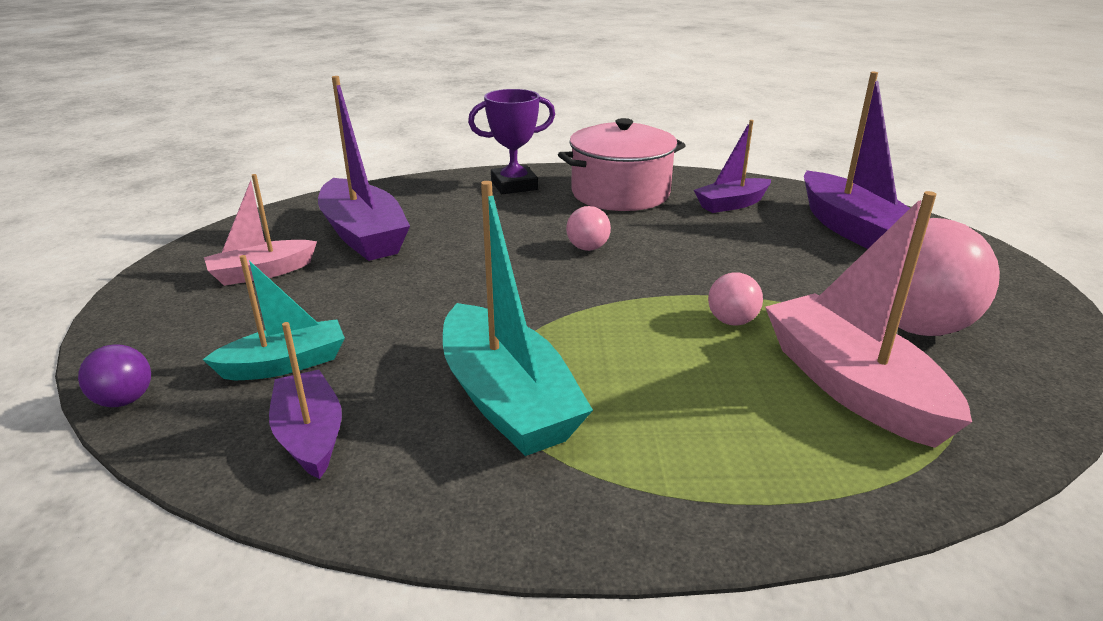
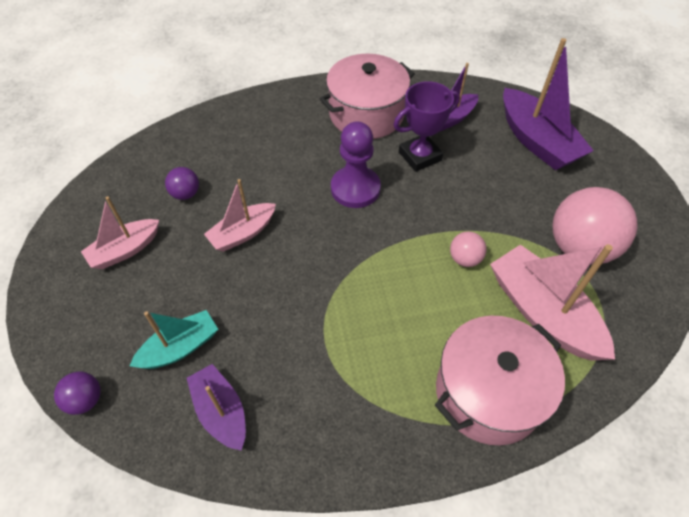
camera: 10 degrees left, 25 degrees up
(363, 235) = (186, 194): purple boat -> purple ball
(421, 272) = (242, 233): none -> pink boat
(507, 400) = (335, 359): turquoise boat -> none
(514, 185) = (283, 113): purple trophy -> purple trophy (420, 156)
(587, 248) = (355, 188): pink ball -> purple pawn
(748, 465) = (488, 392): none -> pink pot

